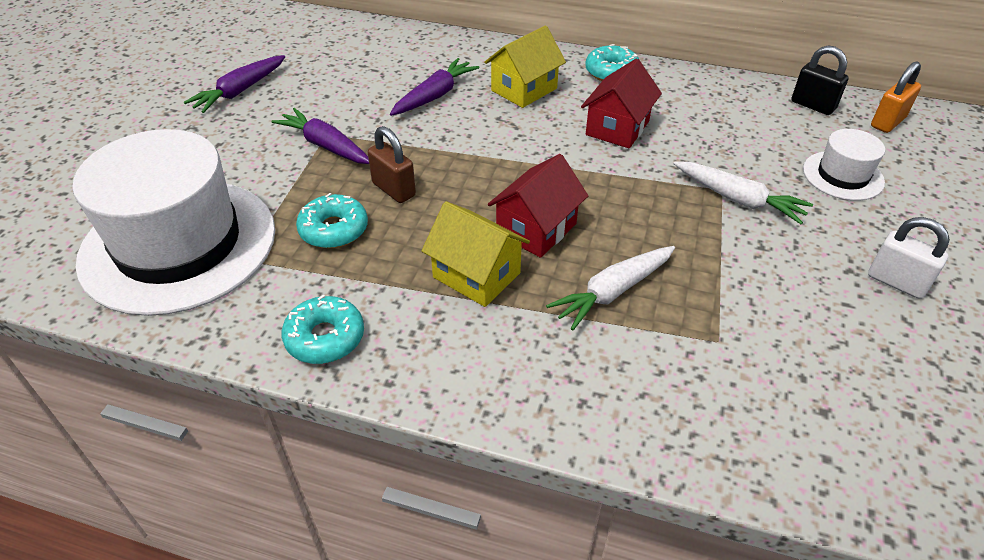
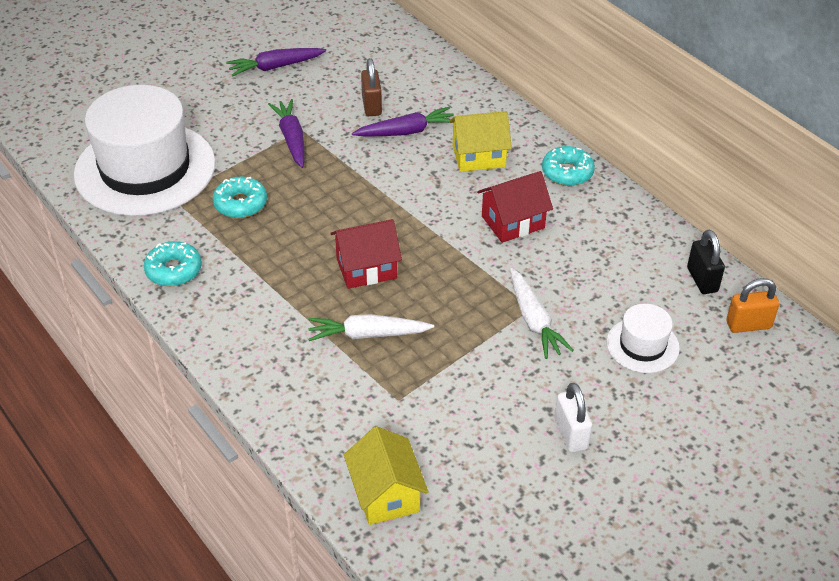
camera: 35 degrees right, 0 degrees up
(394, 189) = (304, 194): brown padlock -> brown padlock (371, 106)
(476, 275) = (296, 279): yellow house -> yellow house (386, 494)

